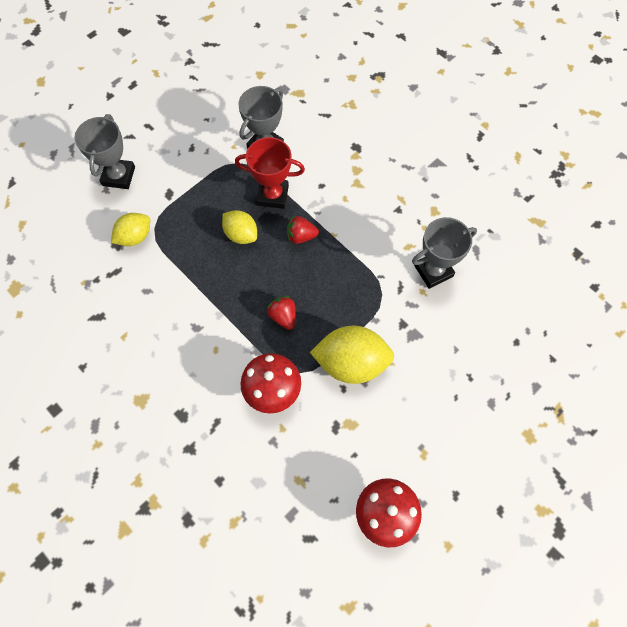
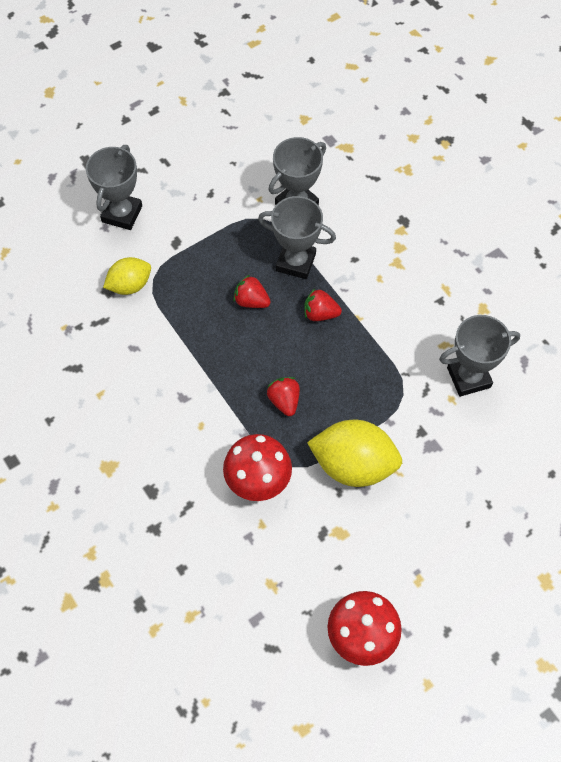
camera: 10 degrees right, 5 degrees down
(241, 234) = (251, 301): yellow lemon -> red strawberry
(273, 195) = (296, 262): red trophy -> grey trophy

